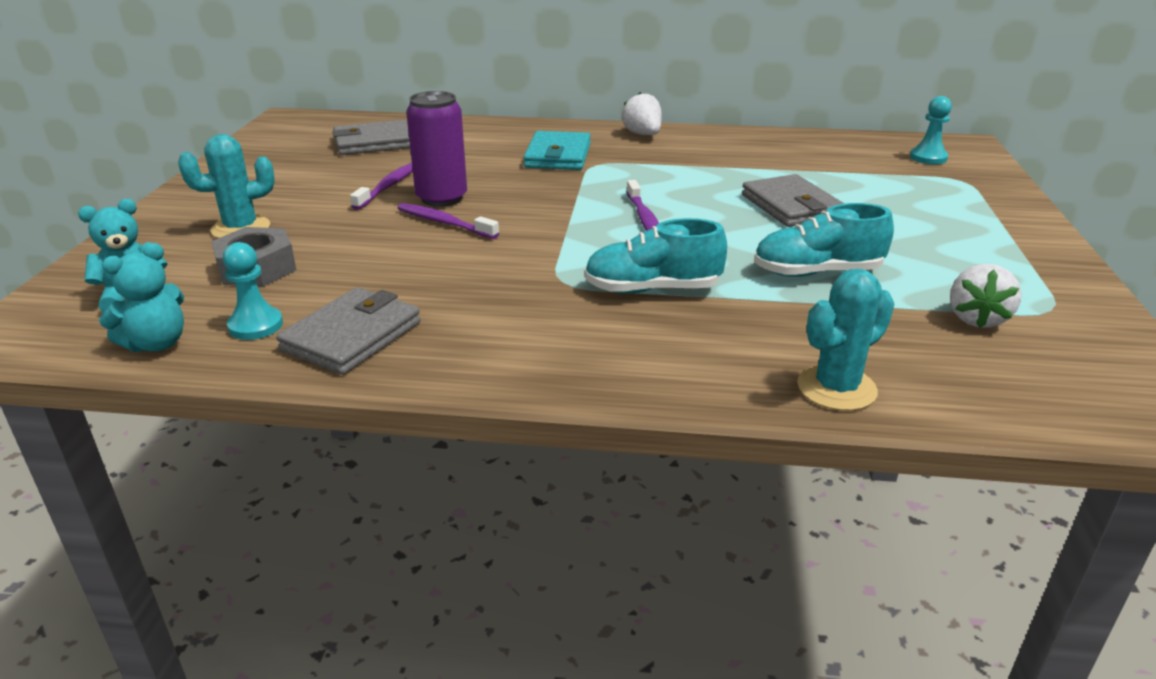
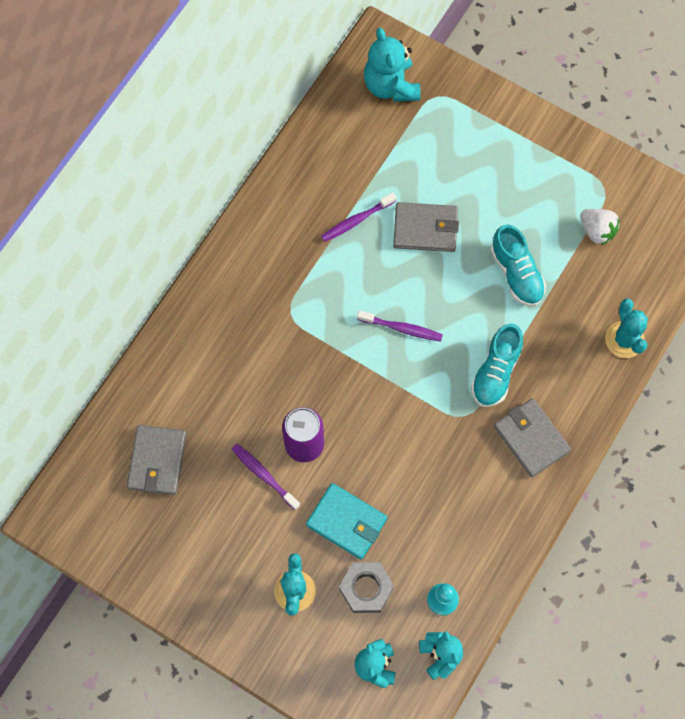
camera: 65 degrees left, 40 degrees up
(352, 336) = (477, 550): grey wallet -> grey wallet (531, 438)
(445, 223) = (348, 455): purple toothbrush -> purple toothbrush (356, 220)
(558, 156) = (259, 332): turquoise wallet -> turquoise wallet (346, 522)
(643, 134) = (244, 249): white strawberry -> none
(817, 272) = (516, 273): turquoise shoe -> turquoise shoe turned 45 degrees counterclockwise
(928, 158) = (391, 86): turquoise pawn -> turquoise teddy bear

